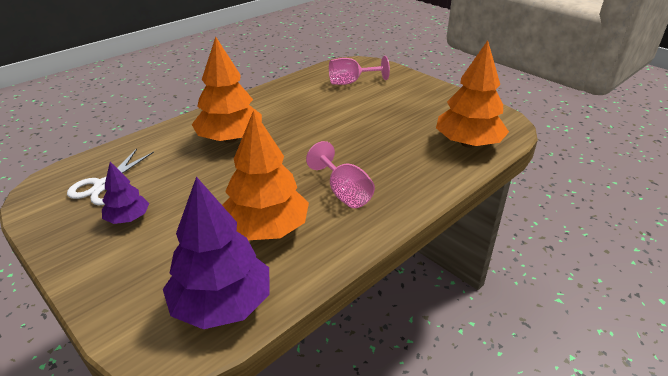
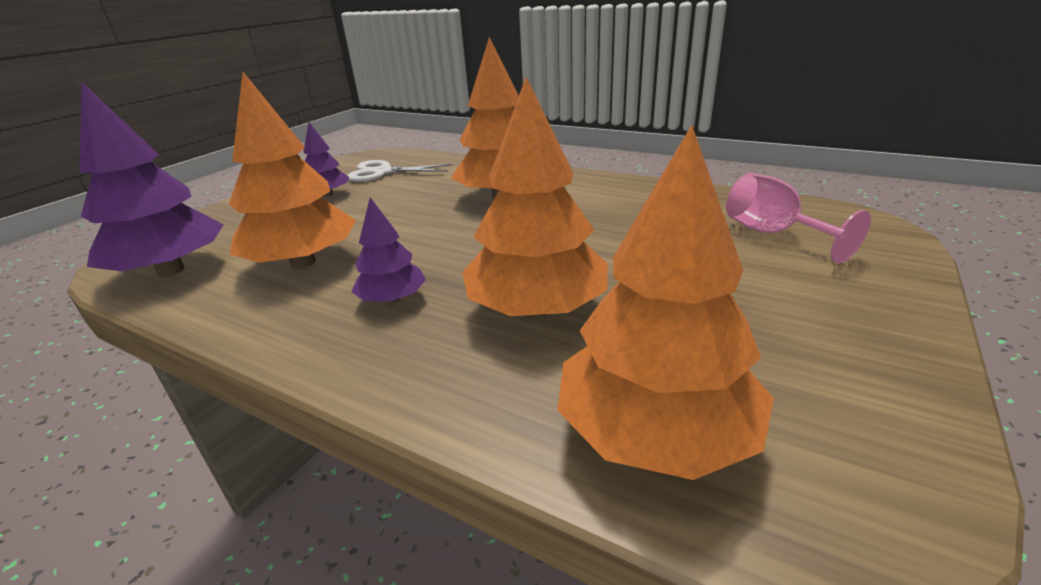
camera: 75 degrees right, 5 degrees down
(344, 193) = (392, 299): pink goblet -> purple tree
(379, 151) = (536, 309): none -> orange tree

